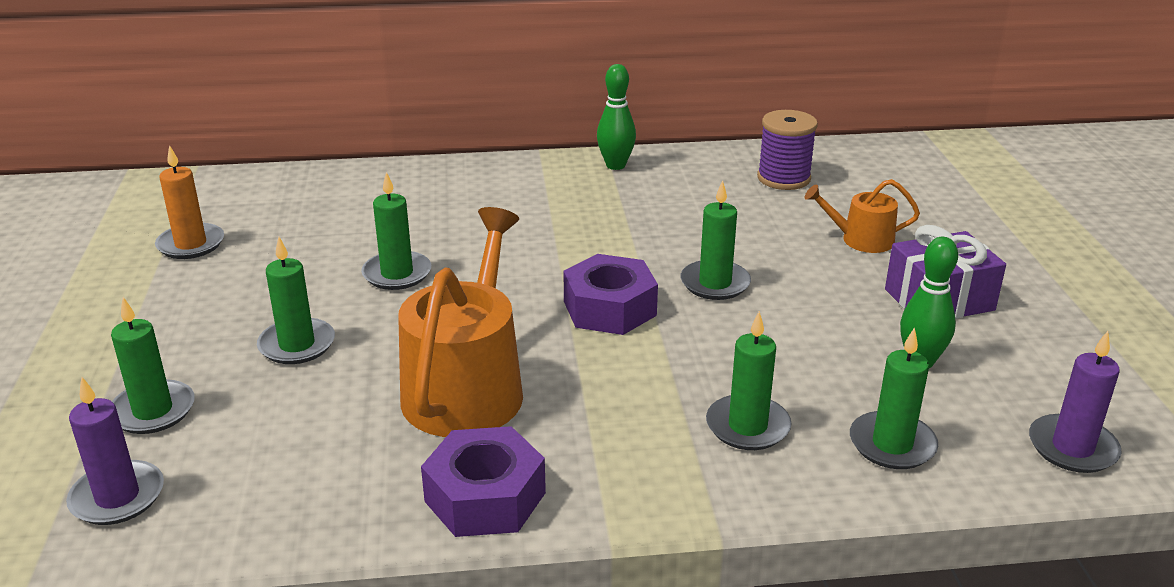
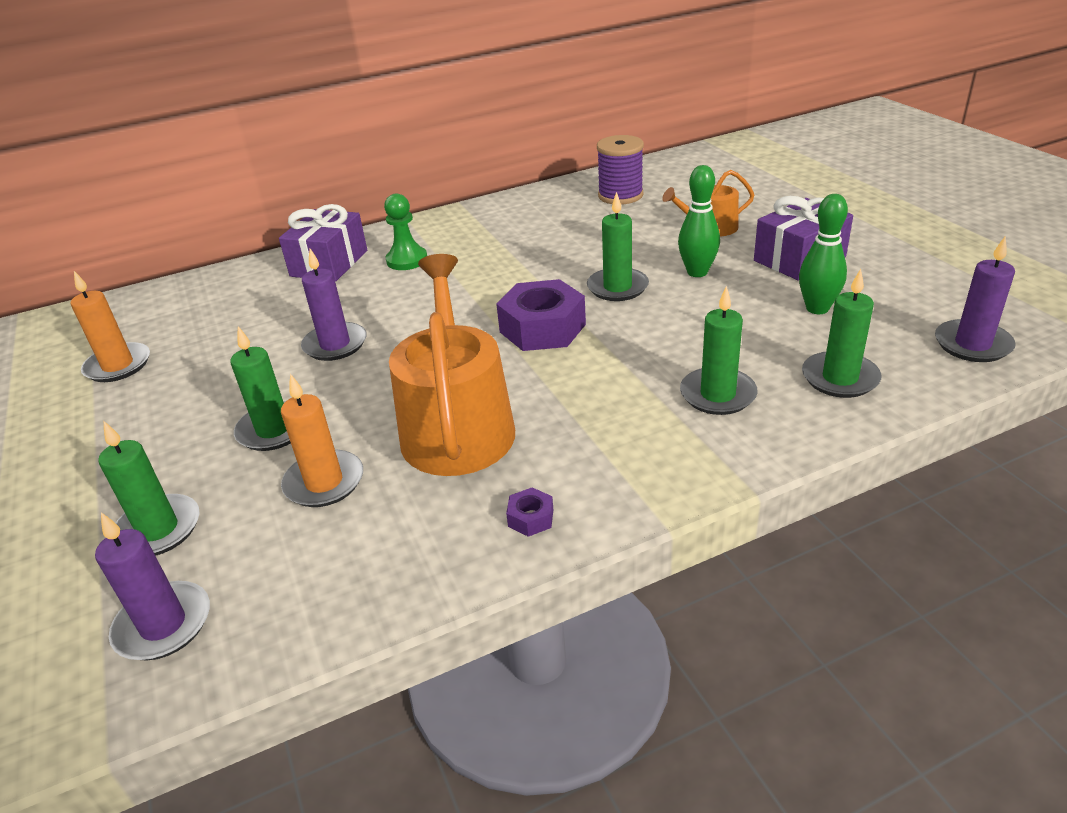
camera: 15 degrees left, 5 degrees up
(316, 408) = (324, 482): none -> orange candle
(397, 274) = (335, 344): green candle -> purple candle
(436, 185) = (329, 263): none -> purple gift
(485, 497) = (531, 518): purple nut -> purple nut, size x0.43
(514, 200) = (407, 260): none -> green pawn
(615, 165) = (477, 214): green bowling pin -> green bowling pin (697, 272)

